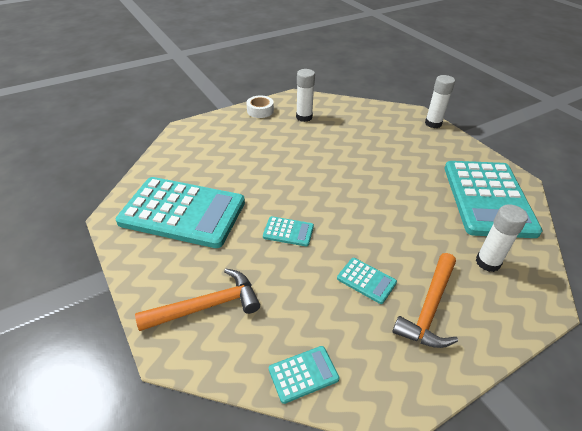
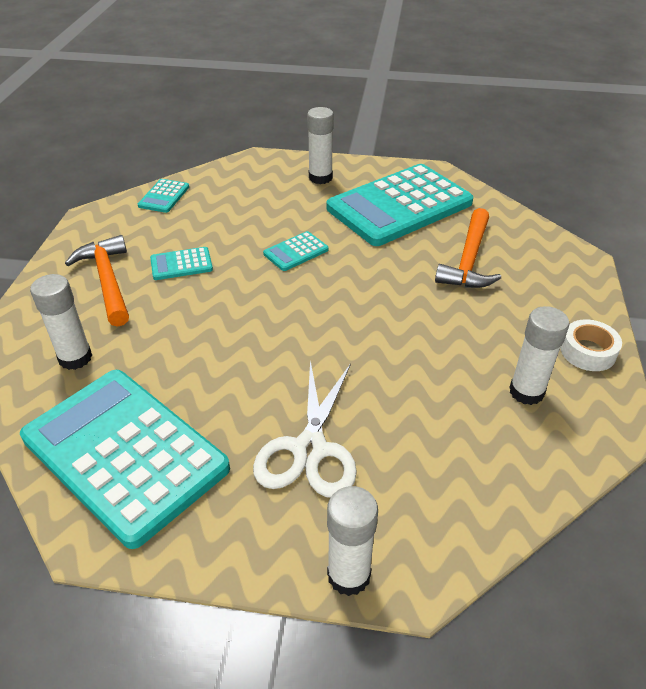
camera: 130 degrees right, 0 degrees up
(173, 278) = (320, 178): none -> white glue stick
(207, 306) = (273, 182): orange hammer -> orange hammer (469, 260)
(406, 152) = (309, 449): none -> white scissors

